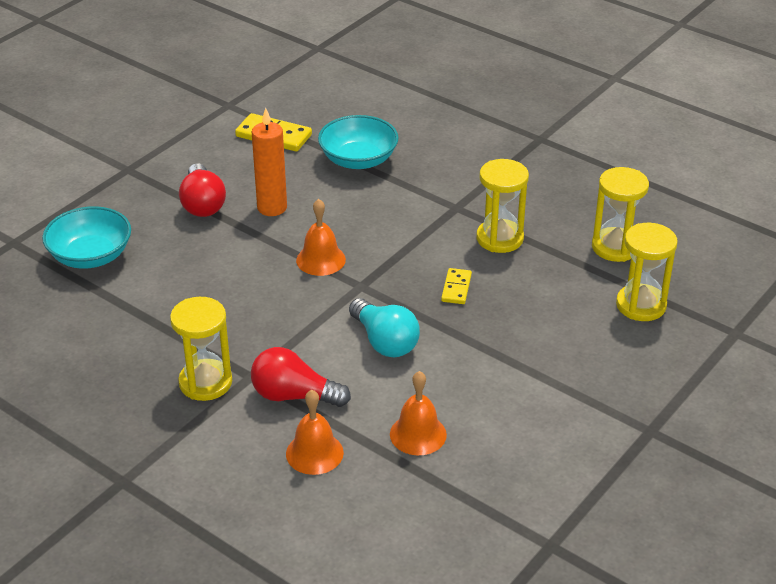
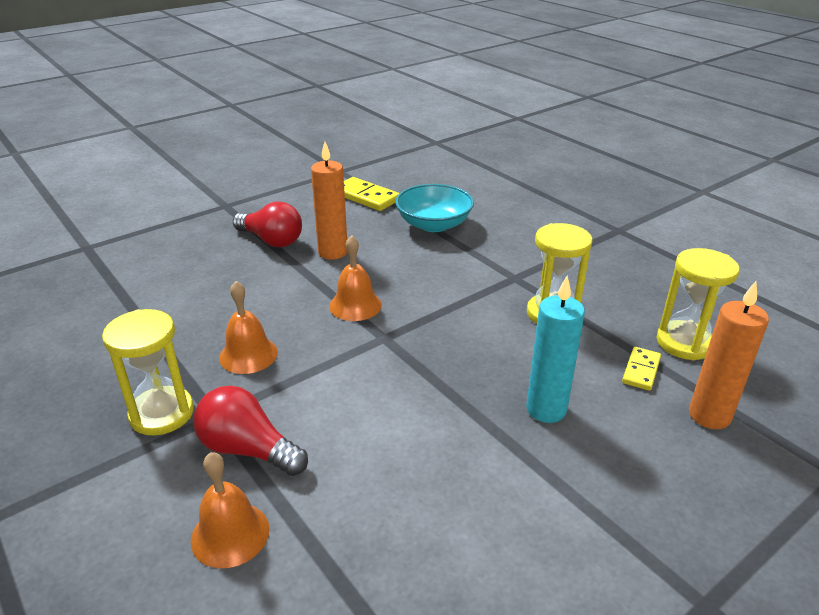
camera: 15 degrees right, 5 degrees down
(90, 256) = (142, 268): turquoise bowl -> none
(202, 204) = (271, 240): red light bulb -> red light bulb turned 60 degrees counterclockwise
(384, 342) = (383, 403): turquoise light bulb -> none
(418, 434) = (373, 536): orange bell -> orange bell (248, 355)
(456, 288) = (487, 357): yellow domino -> yellow domino (641, 370)
(516, 323) = (546, 409): none -> turquoise candle
(641, 305) = (709, 415): yellow hourglass -> orange candle

